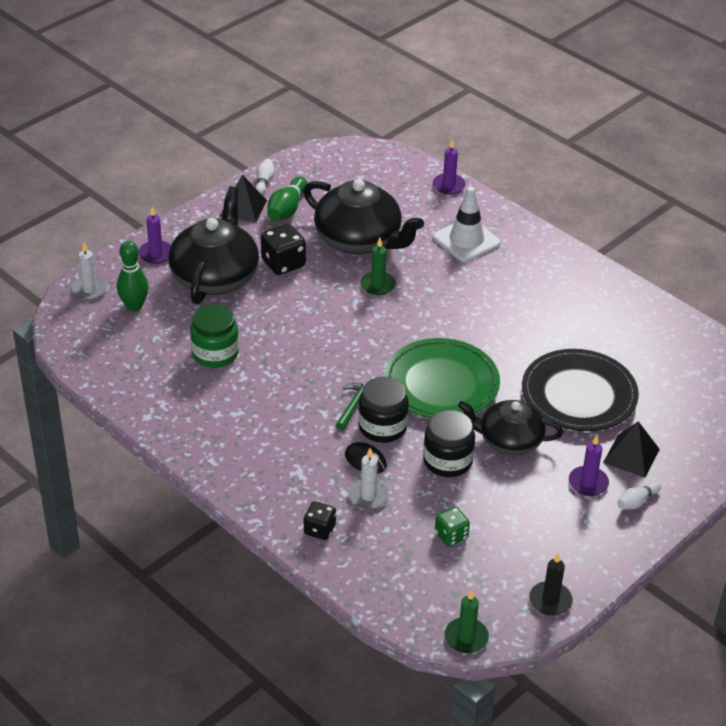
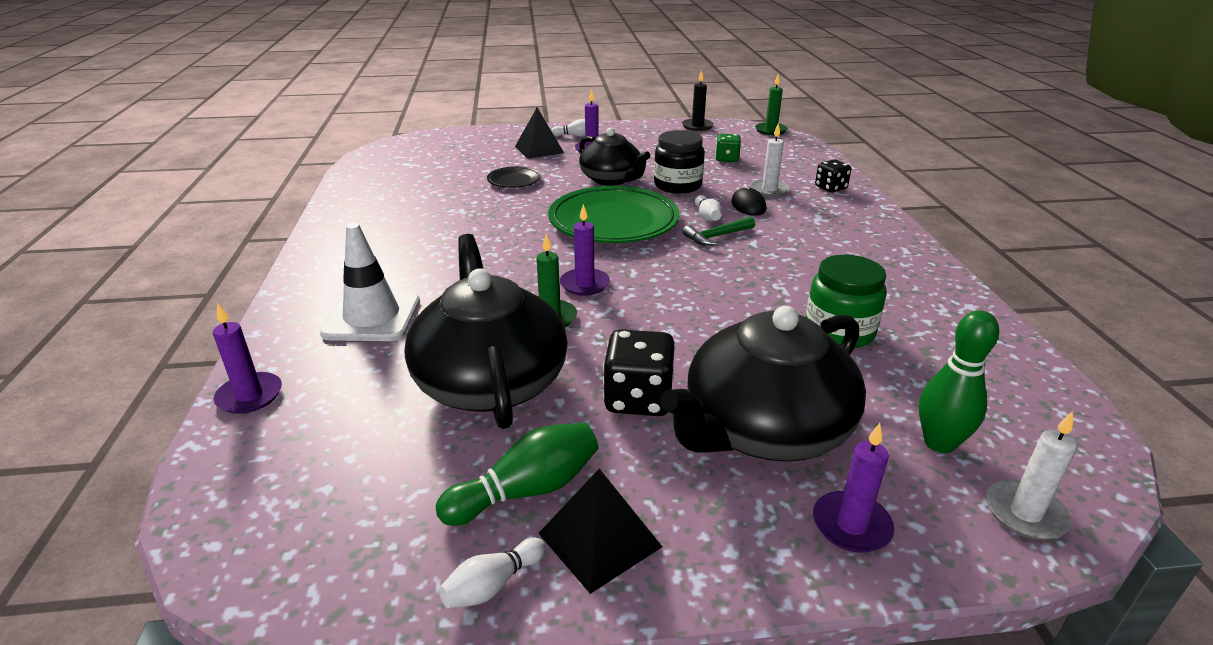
camera: 140 degrees left, 10 degrees down
(382, 427) = (707, 217): black jar -> white bowling pin
(389, 317) = (584, 284): none -> purple candle
(578, 395) = (514, 180): black plate -> black plate, size x0.47

